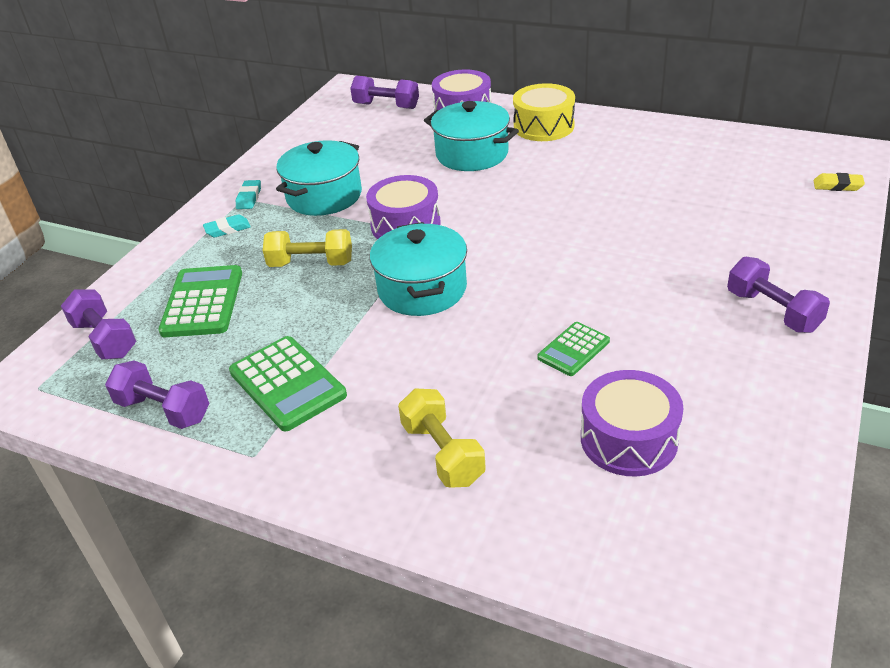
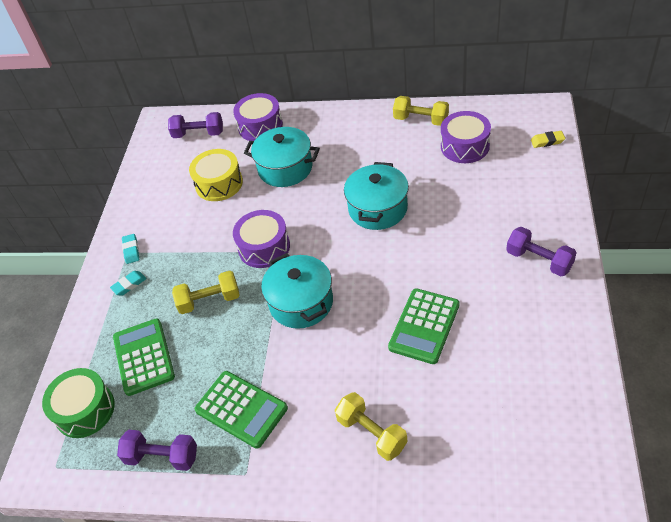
camera: 15 degrees left, 10 degrees up
(105, 339) = (85, 410): purple dumbbell -> green drum
(324, 196) = (190, 235): turquoise pot -> turquoise pot (378, 209)
(543, 126) = (328, 129): yellow drum -> yellow drum (219, 183)
(573, 349) = (424, 326): green calculator -> green calculator, size x1.69
(628, 439) = (484, 387): purple drum -> purple drum (465, 146)
(669, 136) = (421, 120): none -> yellow dumbbell

